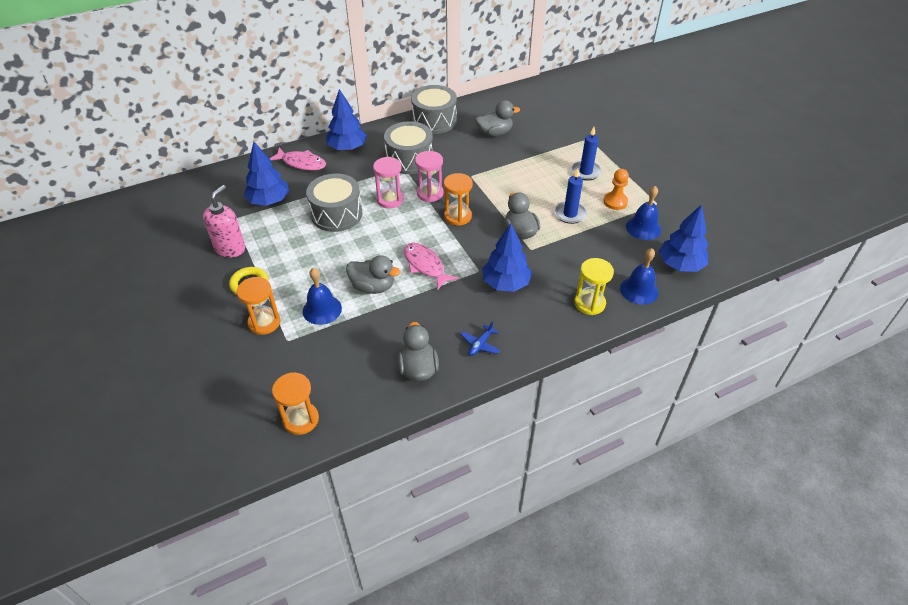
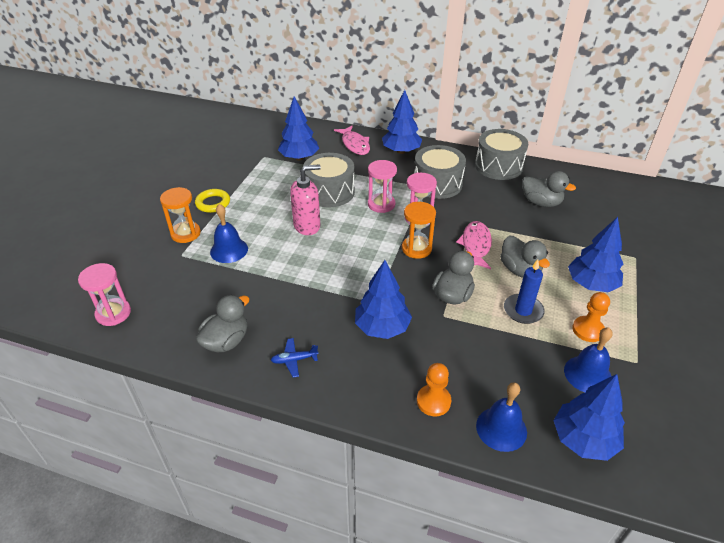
camera: 45 degrees right, 5 degrees down
(230, 248) = (234, 174): pink soap dispenser -> pink soap dispenser (307, 226)
(301, 419) = (113, 313): orange hourglass -> pink hourglass
(373, 287) = (282, 258): grey duck -> grey duck (520, 270)
(425, 265) = (339, 269): pink fish -> pink fish (475, 245)
(585, 172) = (591, 284): blue candle -> blue tree
(589, 303) = (433, 401): yellow hourglass -> orange pawn

